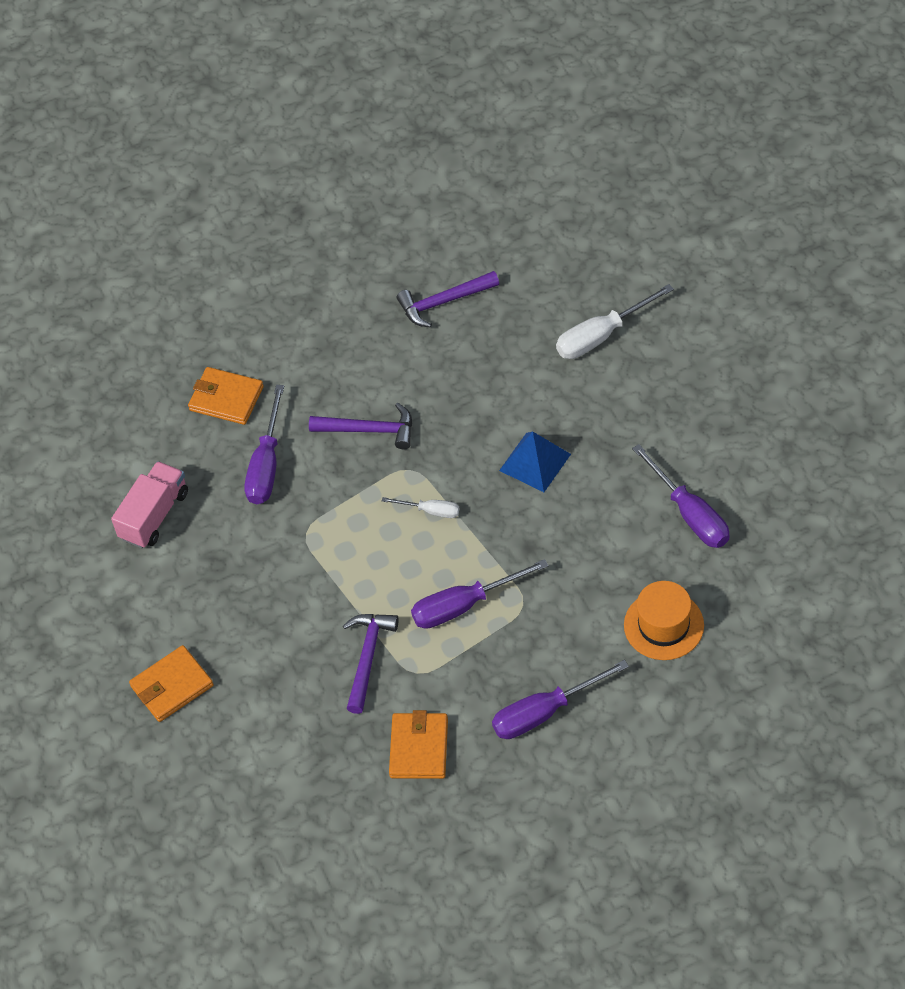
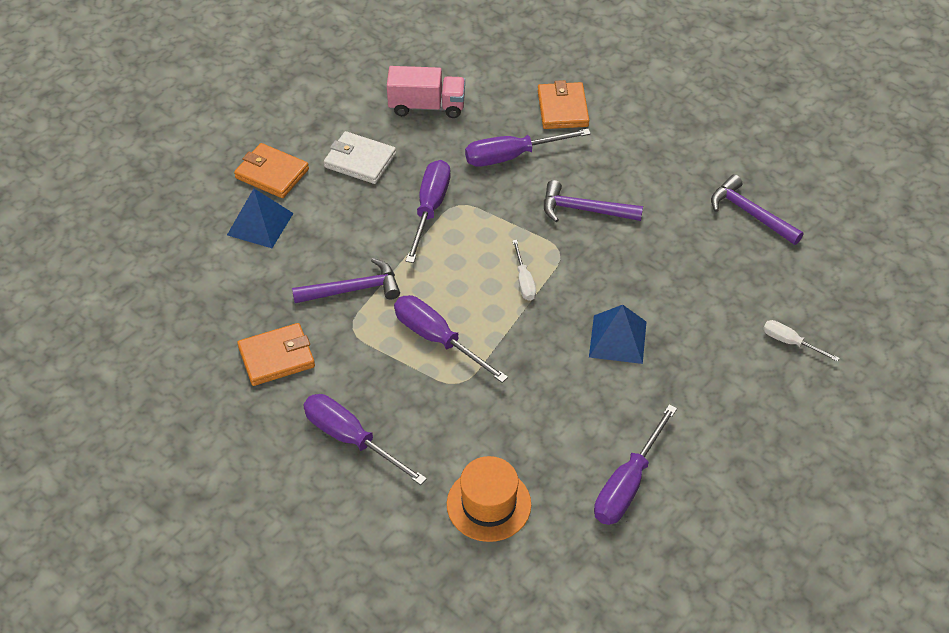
camera: 60 degrees right, 5 degrees down
(198, 600) = (360, 160): none -> white wallet
(237, 716) = (260, 224): none -> blue pyramid
(298, 558) = (430, 209): none -> purple screwdriver
(369, 430) = (584, 210): purple hammer -> purple hammer turned 120 degrees clockwise
(601, 335) = (790, 342): white screwdriver -> white screwdriver, size x0.56

